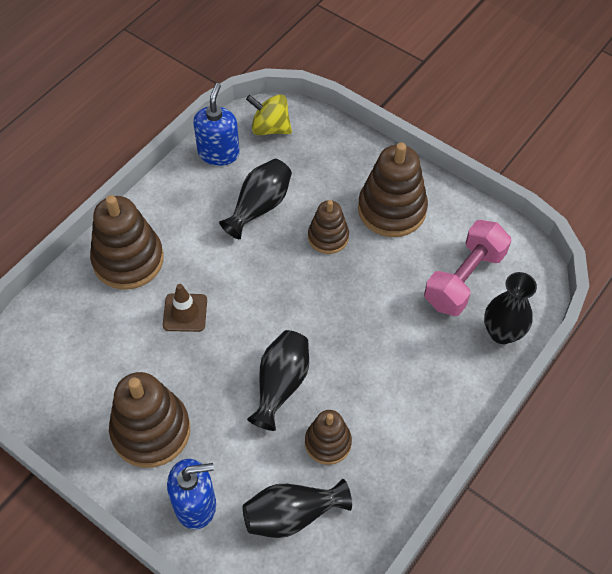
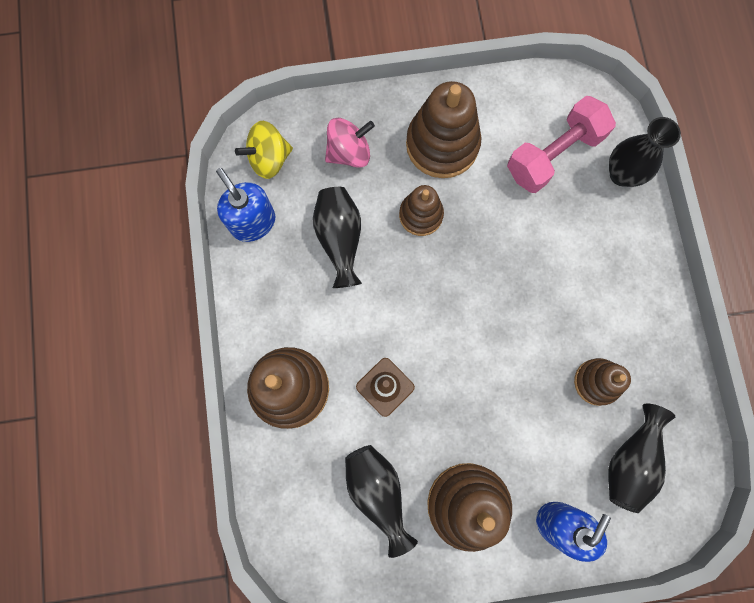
camera: 45 degrees left, 20 degrees up
(281, 384) = (518, 371): black vase -> black vase (378, 492)
(324, 164) = (349, 152): none -> pink spinning top
(464, 279) = (554, 155): pink dumbbell -> pink dumbbell turned 60 degrees clockwise

